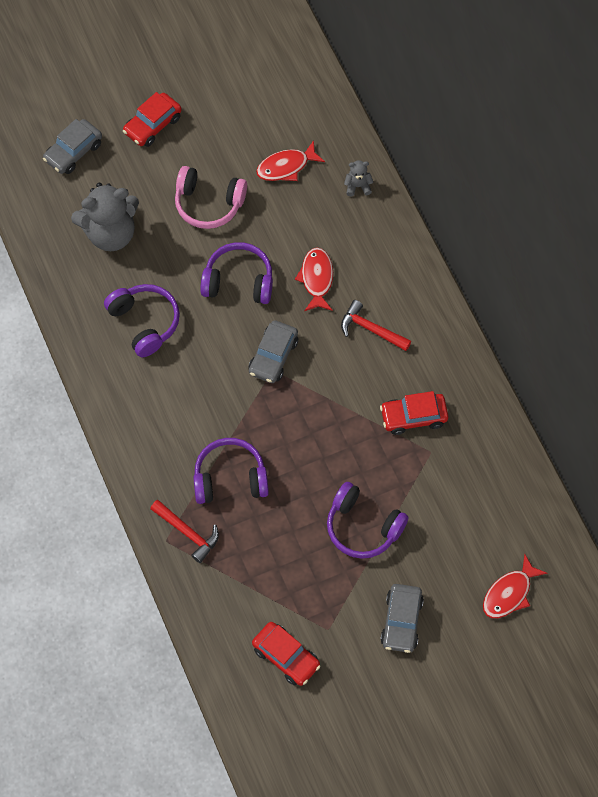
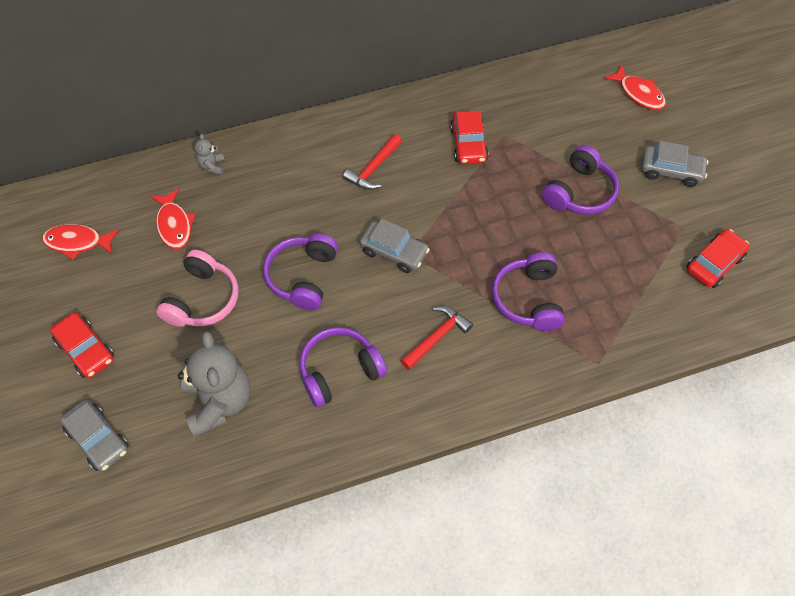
camera: 85 degrees left, 5 degrees down
(187, 533) = (589, 342): red hammer -> red hammer (437, 337)
(316, 278) = (311, 208): red fish -> red fish (77, 242)

